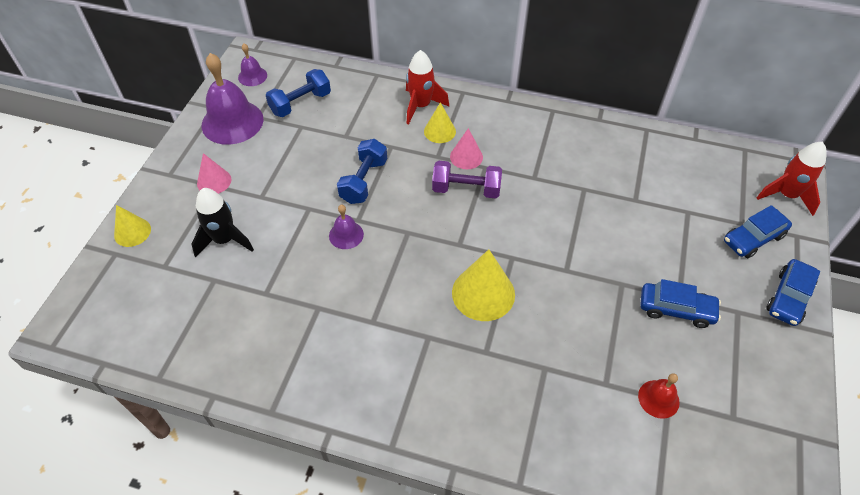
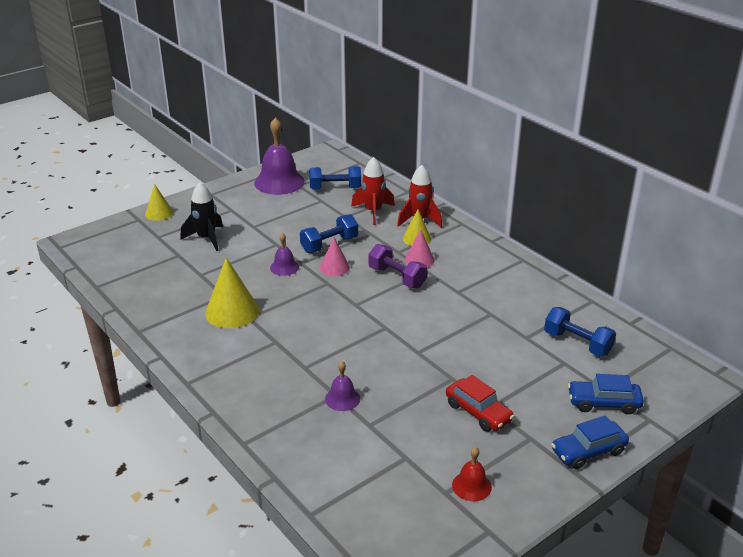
camera: 35 degrees right, 20 degrees down
(214, 181) = (233, 207): pink cone -> pink cone (334, 267)
(252, 76) = (320, 163): purple bell -> purple bell (342, 398)
(483, 293) = (340, 337): yellow cone -> yellow cone (232, 311)
(658, 399) = (399, 452): red bell -> red bell (471, 486)
(676, 309) = (478, 412): blue car -> red car
(678, 184) = (577, 343): none -> blue dumbbell
(786, 195) = (673, 391): red rocket -> red rocket (373, 212)

